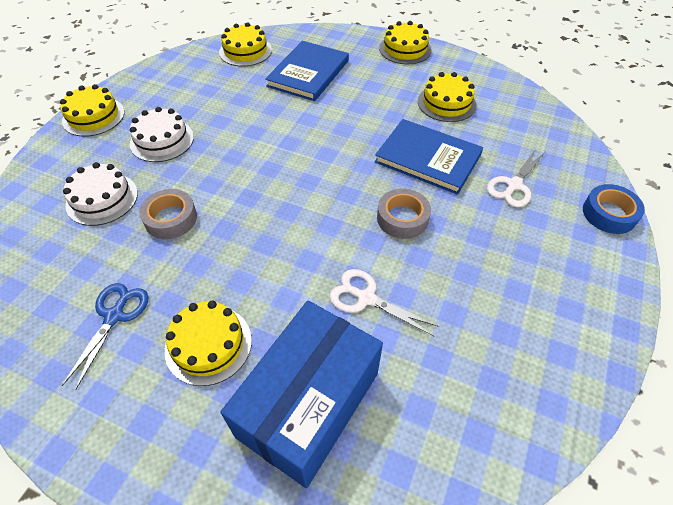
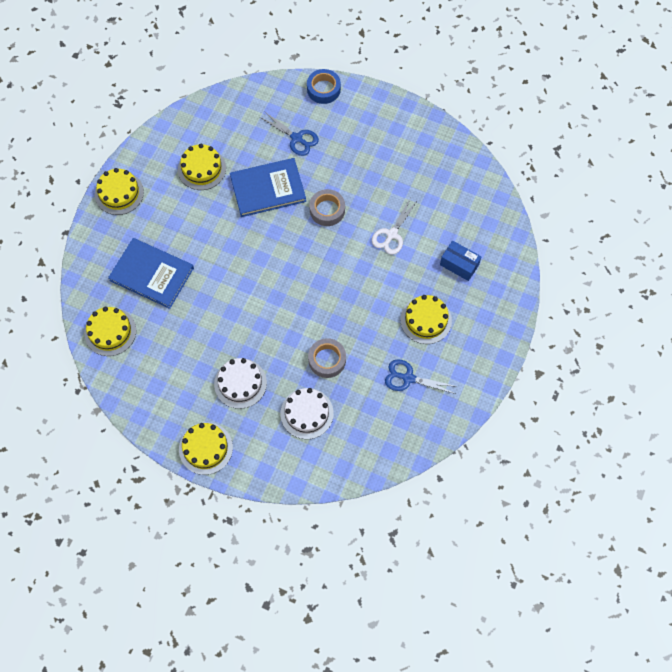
camera: 90 degrees left, 15 degrees up
(308, 404) = (459, 265): blue box -> blue box, size x0.47
(428, 158) = (268, 189): blue book -> blue book turned 45 degrees clockwise
(513, 185) = (296, 138): white scissors -> blue scissors

